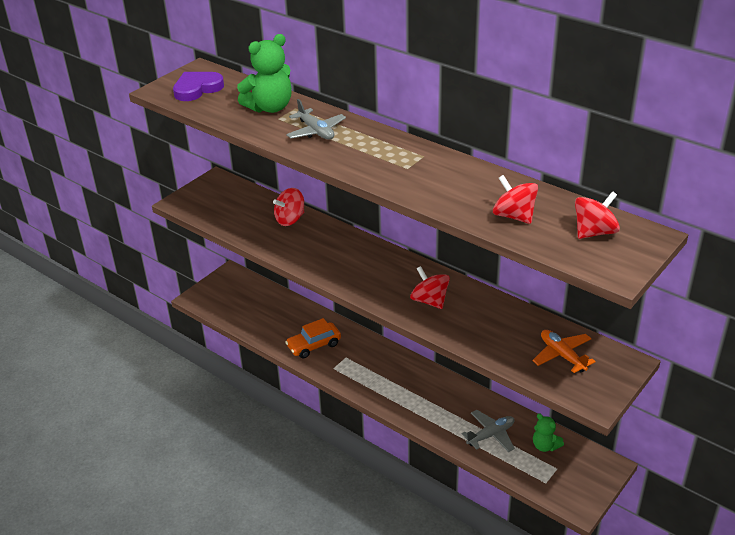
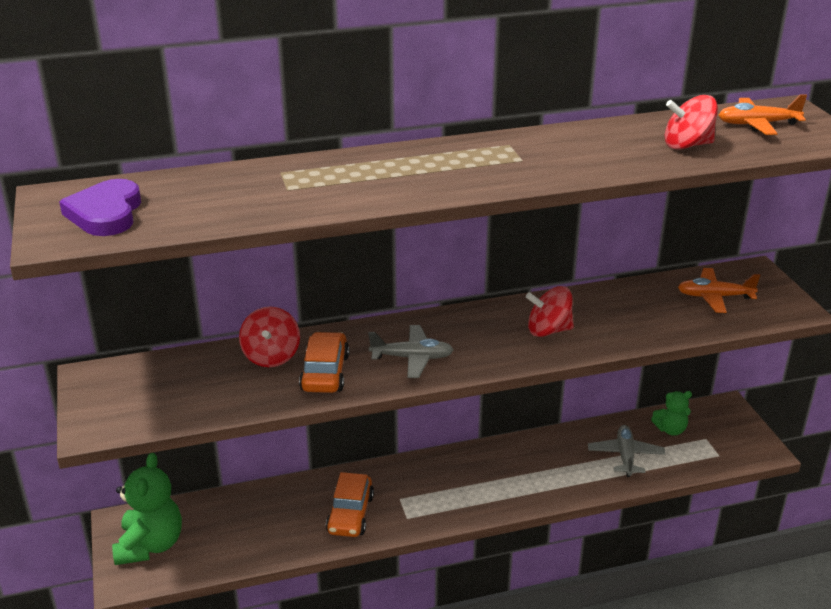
camera: 55 degrees left, 5 degrees down
(270, 107) = (251, 185): green teddy bear -> green teddy bear (150, 545)
(294, 243) = (325, 373): none -> orange car
(316, 131) = (359, 178): grey plane -> grey plane (412, 358)
(594, 232) = (757, 124): red spinning top -> orange plane

